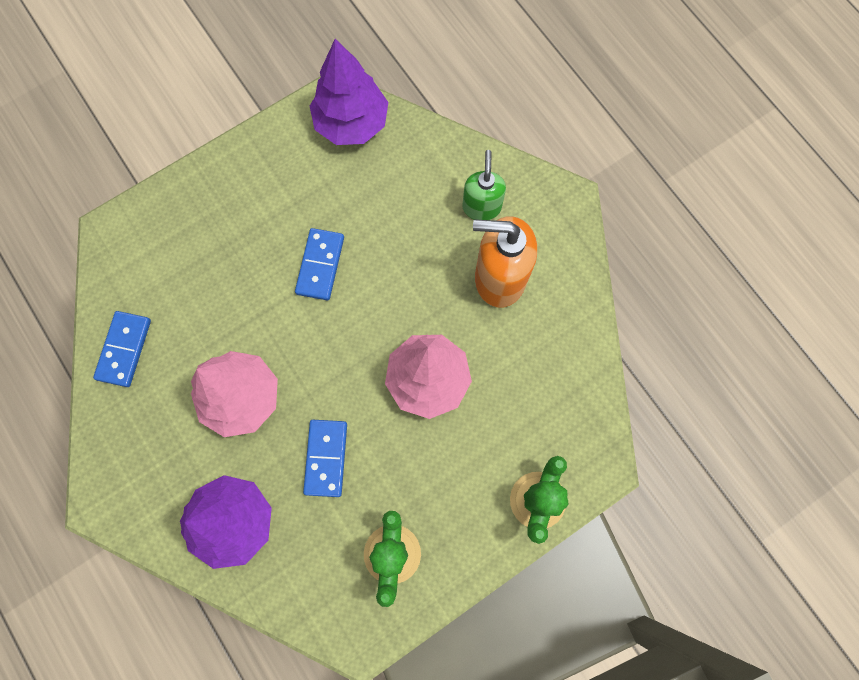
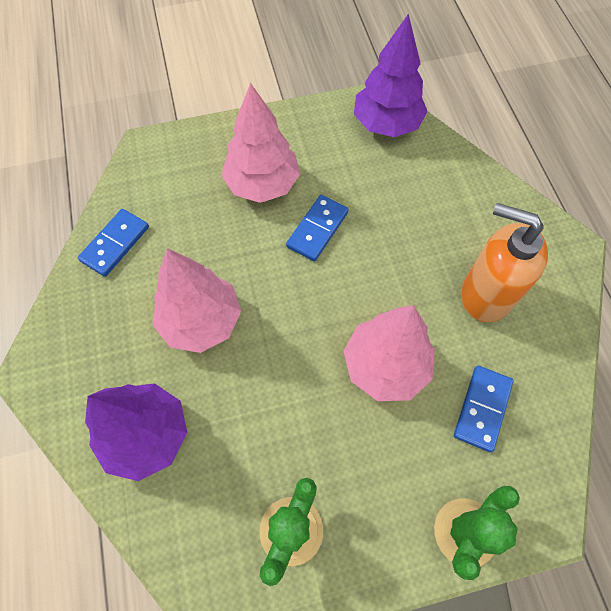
camera: 20 degrees right, 10 degrees down
(248, 234) = (262, 184): none -> pink tree
(326, 458) = (259, 406): blue domino -> blue domino (482, 409)
(481, 207) = (486, 226): green soap dispenser -> none

